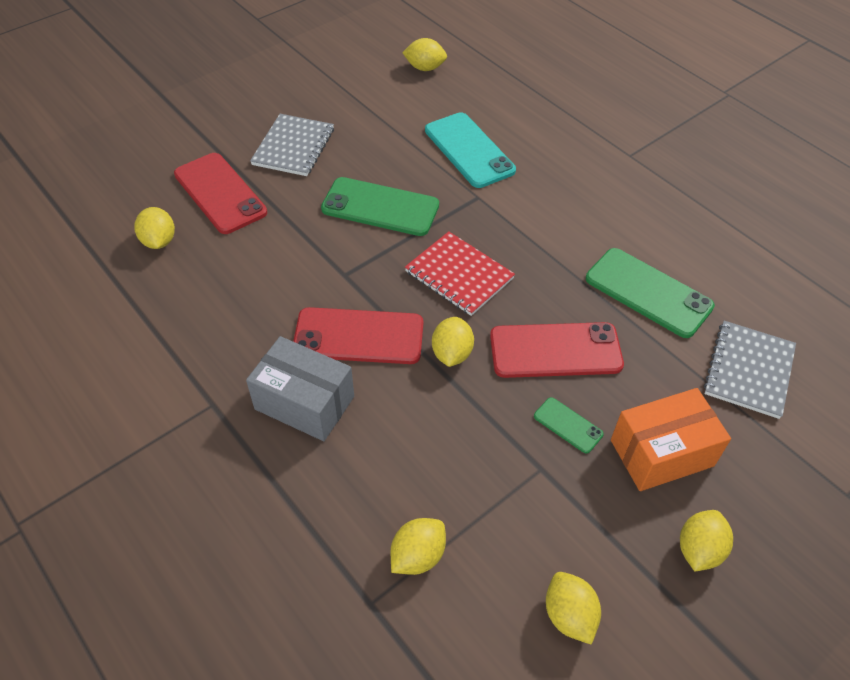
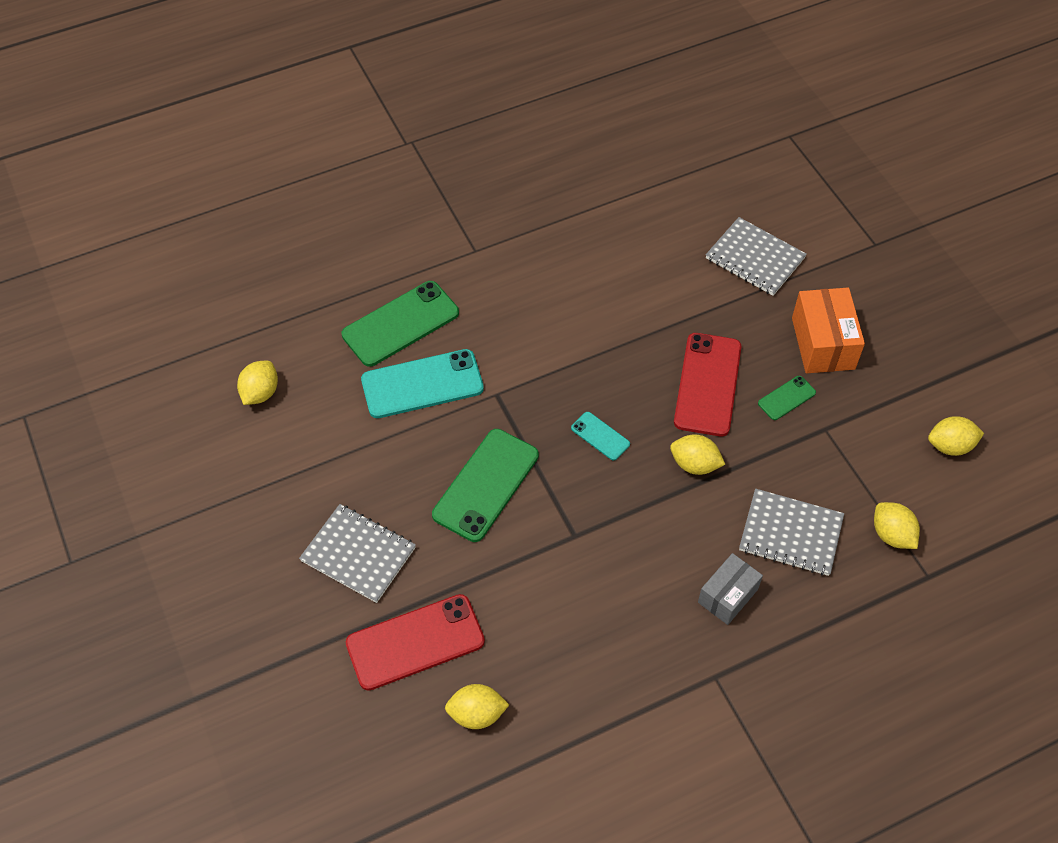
camera: 75 degrees left, 5 degrees up
(304, 403) = (728, 596): grey box -> grey box, size x0.66
(358, 336) = (658, 537): red phone -> none
(392, 450) = (790, 534): none -> grey notebook
(459, 275) = (600, 436): red notebook -> turquoise phone
(648, 292) = (657, 296): green phone -> green phone (400, 324)
(699, 549) = (907, 349): yellow lemon -> none

